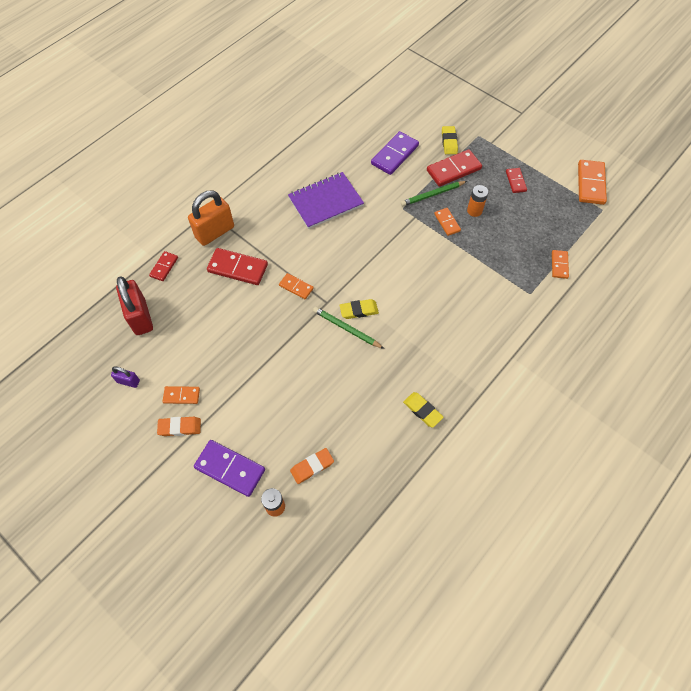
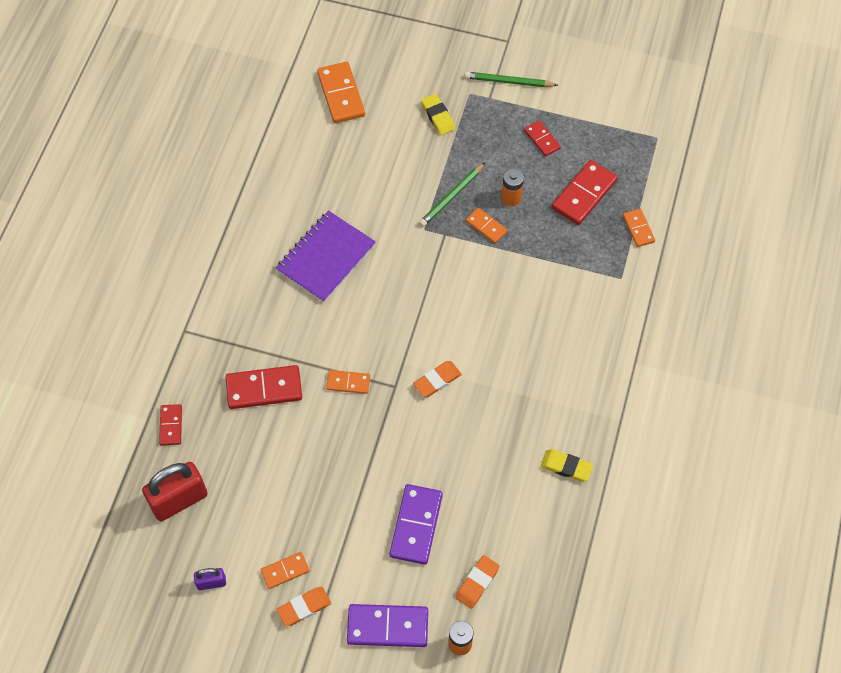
camera: 25 degrees left, 0 degrees up
(140, 317) = (179, 500): red padlock -> red padlock turned 75 degrees counterclockwise
(215, 232) = (209, 354): orange padlock -> none
(346, 328) = (434, 408): green pencil -> green pencil (508, 82)
(359, 310) = (437, 380): yellow eraser -> orange eraser
(394, 155) = (379, 160): purple domino -> purple domino (416, 525)
(453, 170) = (461, 152): red domino -> red domino (584, 194)
(590, 184) = (630, 108): orange domino -> orange domino (341, 94)

